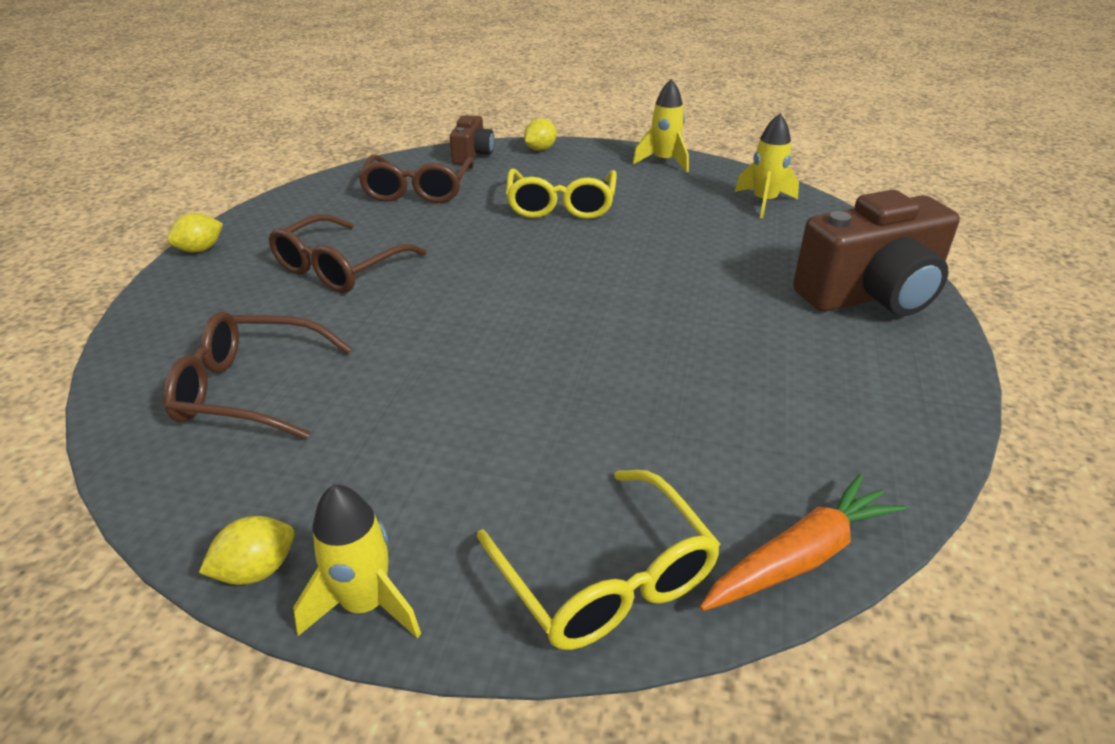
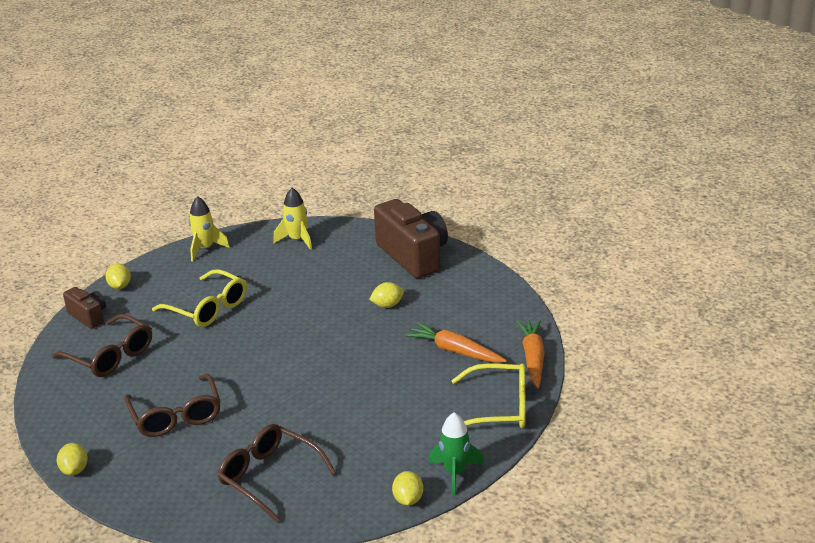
camera: 55 degrees left, 5 degrees down
(250, 389) = (269, 477): brown glasses -> brown glasses turned 90 degrees clockwise
(365, 604) = (455, 473): yellow rocket -> green rocket
(706, 441) = (455, 351): none -> orange carrot
(731, 322) = (387, 305): none -> yellow lemon
(871, 295) = (413, 256): brown camera -> brown camera turned 45 degrees counterclockwise

